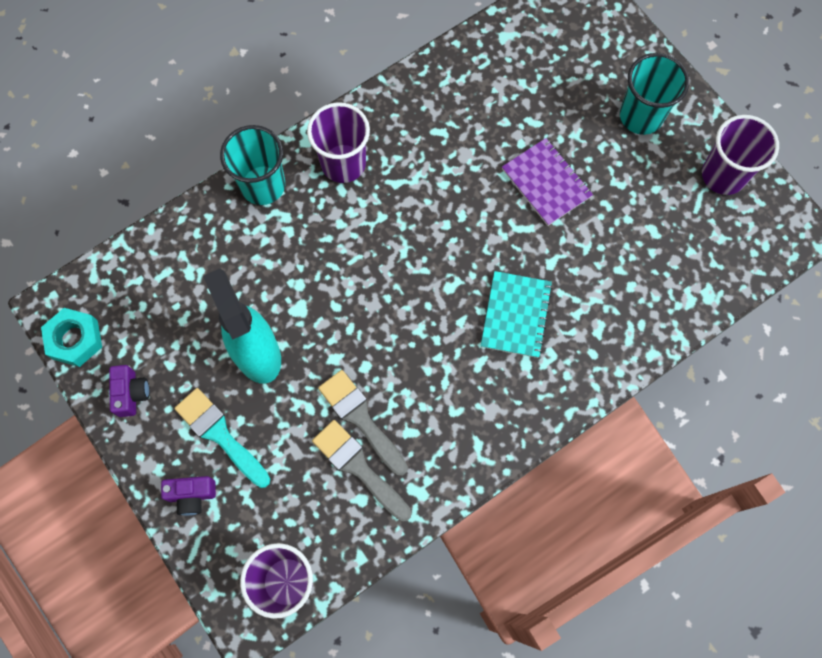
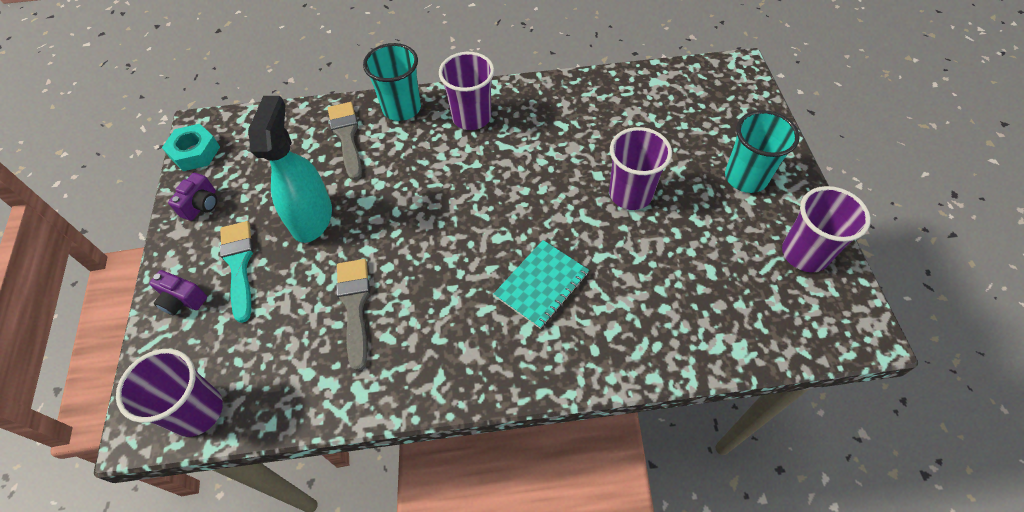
camera: 30 degrees right, 15 degrees down
(358, 467) = (325, 345): grey brush -> grey brush (347, 136)
(546, 183) = (630, 194): purple notebook -> purple cup

